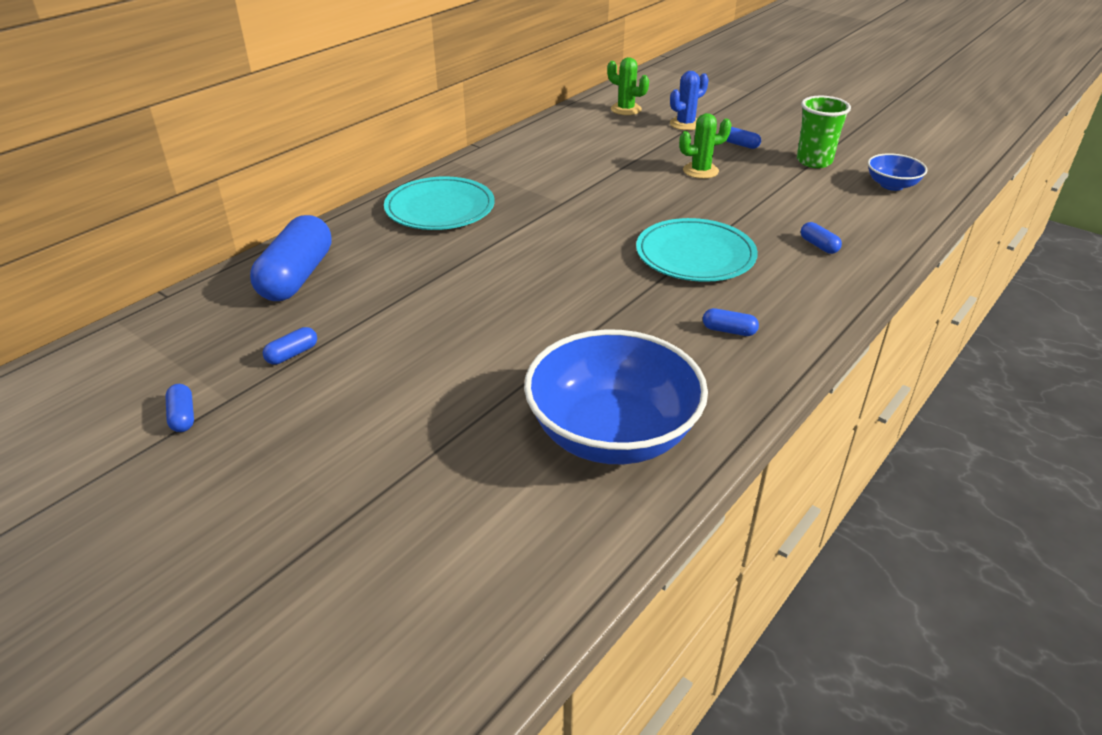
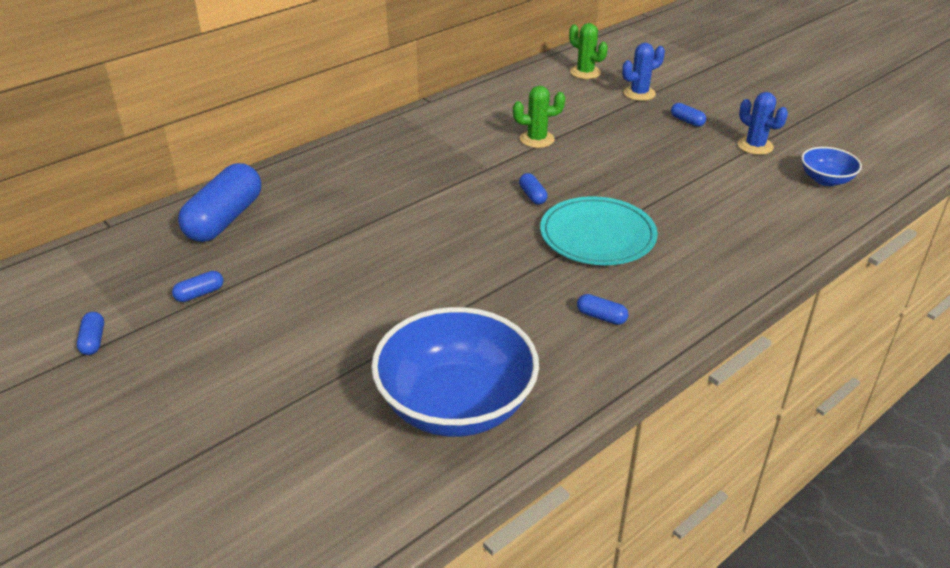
camera: 10 degrees right, 0 degrees up
(440, 208) = (372, 163): turquoise plate -> none
(700, 171) = (635, 146): green cactus -> green cactus (537, 139)
(814, 161) = (755, 146): green cup -> blue cactus
(818, 245) = (724, 238): blue capsule -> blue capsule (532, 196)

